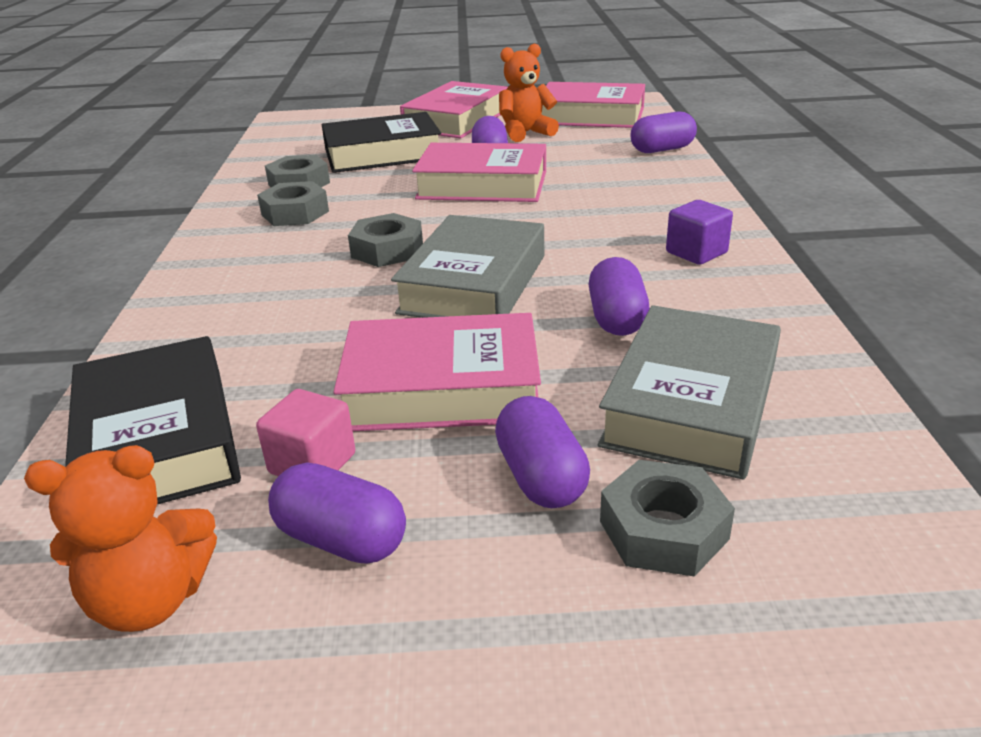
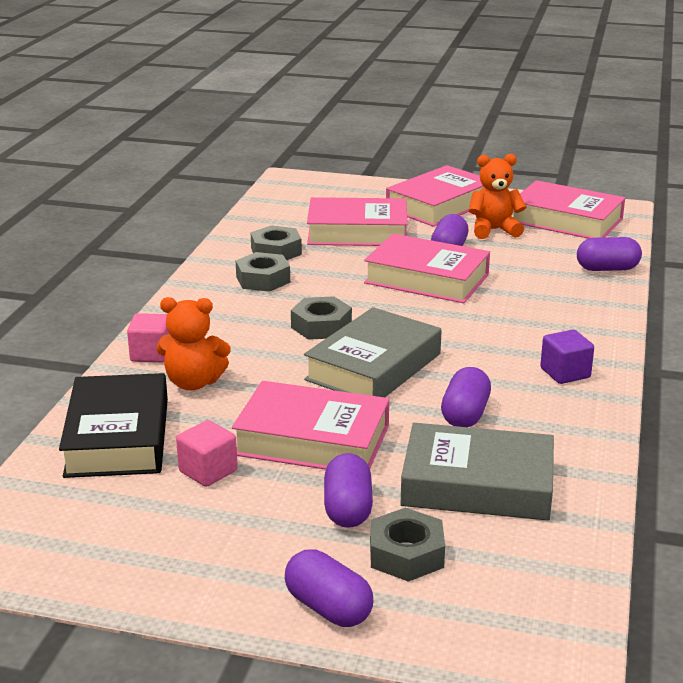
camera: 15 degrees right, 5 degrees down
(151, 600) = (93, 526): orange teddy bear -> orange teddy bear (193, 383)
(179, 318) = (151, 354): none -> pink cube
(341, 539) = (209, 518): purple capsule -> purple capsule (328, 608)
(382, 154) = (357, 232): black book -> pink book
(690, 403) = (477, 484): grey book -> grey book turned 60 degrees clockwise

